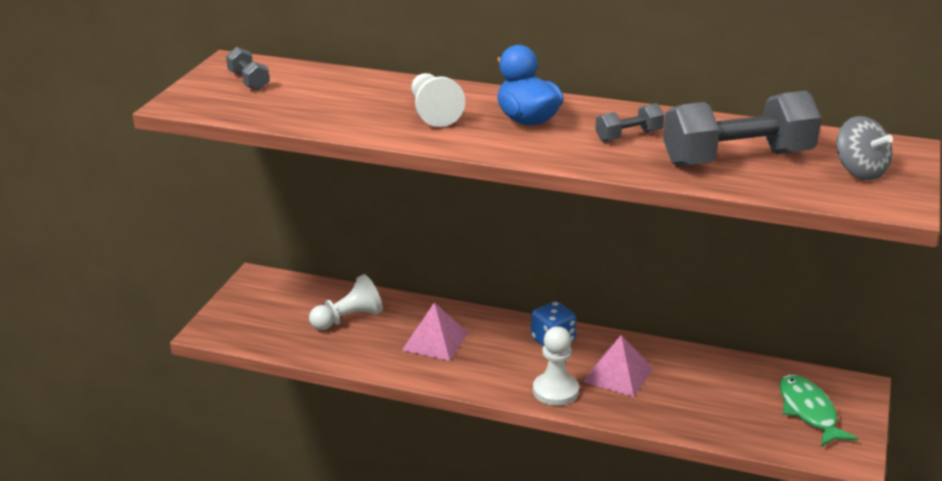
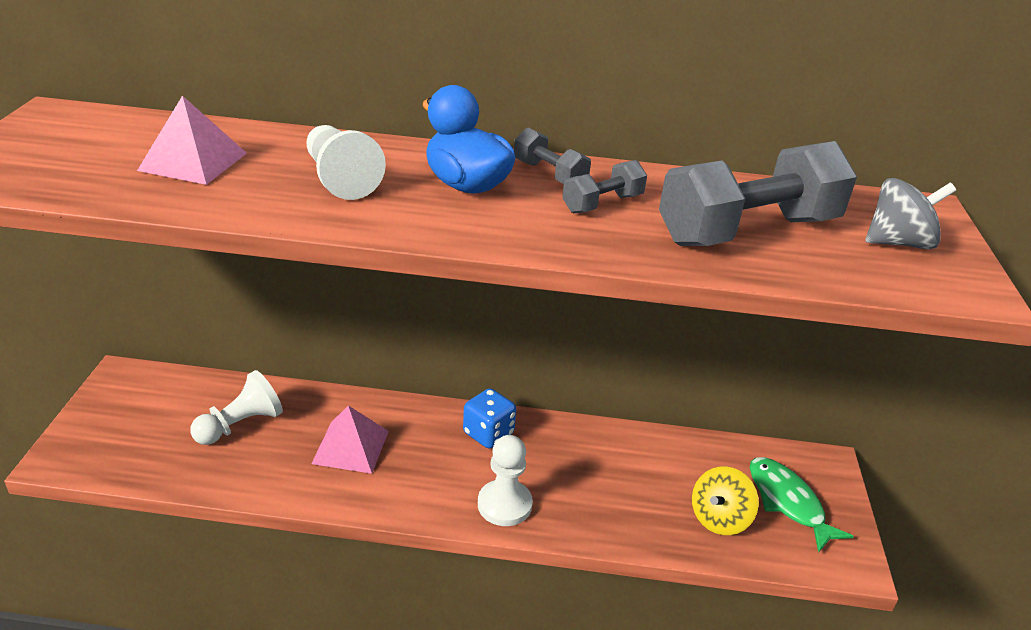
camera: 15 degrees left, 5 degrees up
(249, 81) = (76, 139): grey dumbbell -> grey dumbbell (549, 174)
(618, 374) = (571, 473): pink pyramid -> pink pyramid (193, 161)
(741, 417) = (719, 518): none -> yellow spinning top
(859, 171) = (898, 243): grey spinning top -> grey spinning top turned 60 degrees counterclockwise

